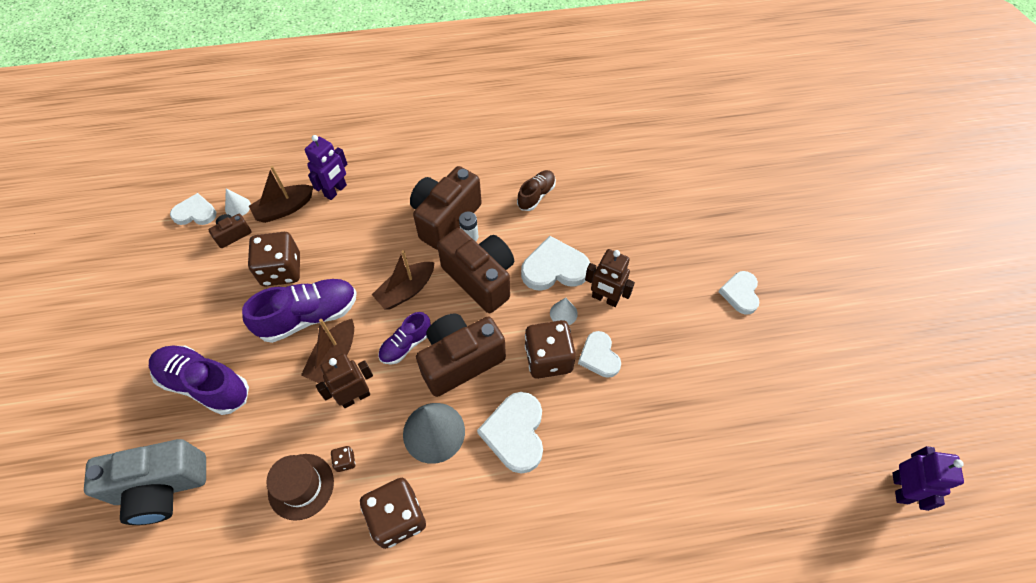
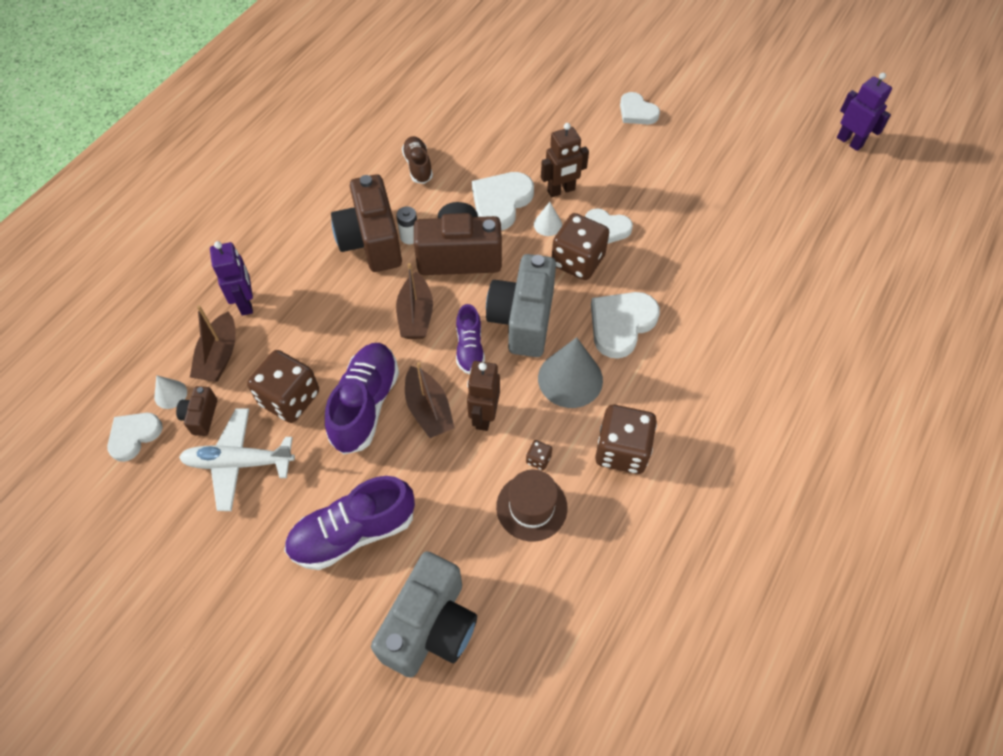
camera: 50 degrees left, 0 degrees up
(214, 280) = (238, 462): none -> white plane
(460, 361) = (523, 320): brown camera -> grey camera
(515, 433) = (621, 324): white heart -> white heart turned 90 degrees clockwise

